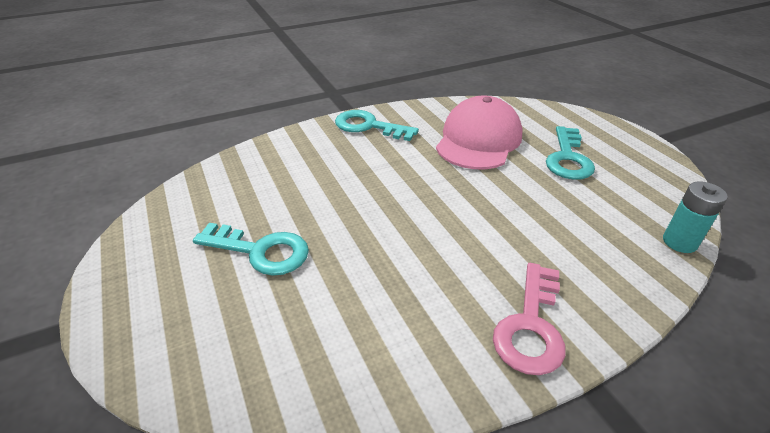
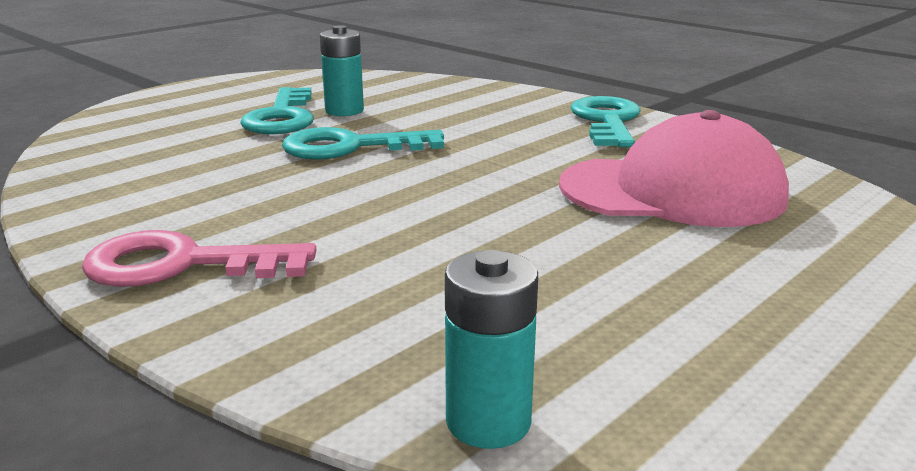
camera: 70 degrees right, 15 degrees down
(270, 217) = (344, 111): none -> turquoise battery
(568, 158) = (716, 276): turquoise key -> turquoise key (350, 147)

